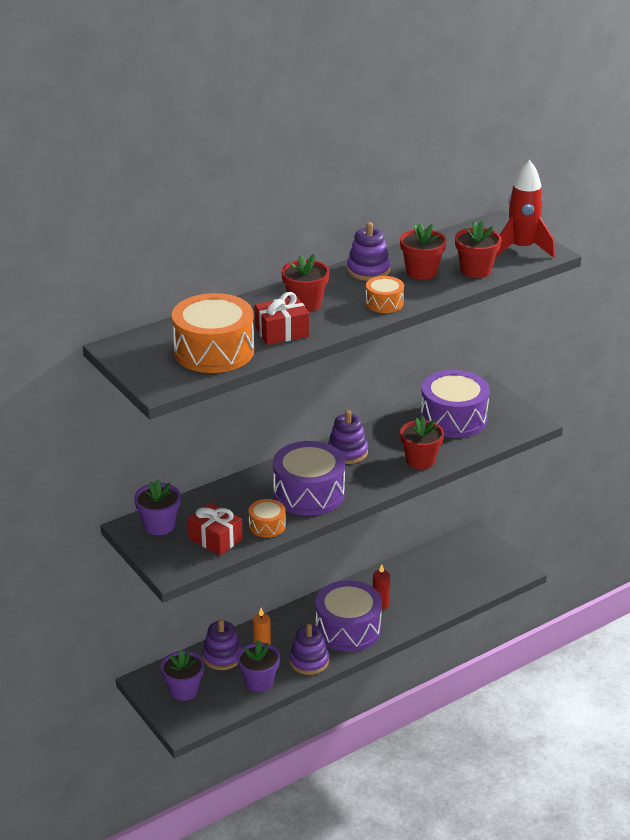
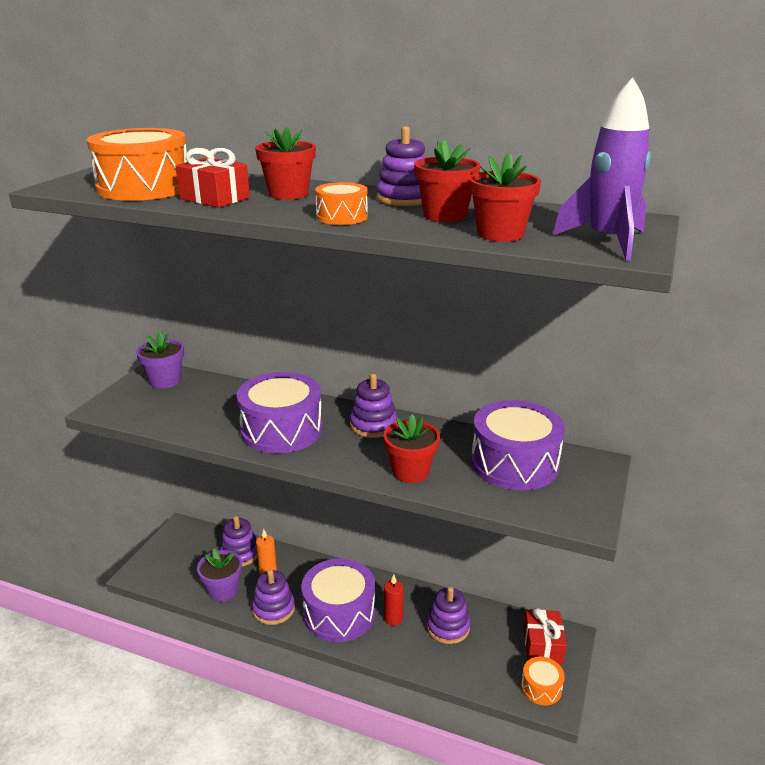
camera: 55 degrees right, 5 degrees down
(184, 690) = (183, 553): purple flower pot -> none
(215, 539) = (165, 411): red gift -> red gift (542, 645)
(267, 526) = (207, 428): orange drum -> orange drum (541, 688)
(414, 583) = (448, 627): none -> purple stacking toy
(522, 249) = (607, 241): red rocket -> purple rocket

